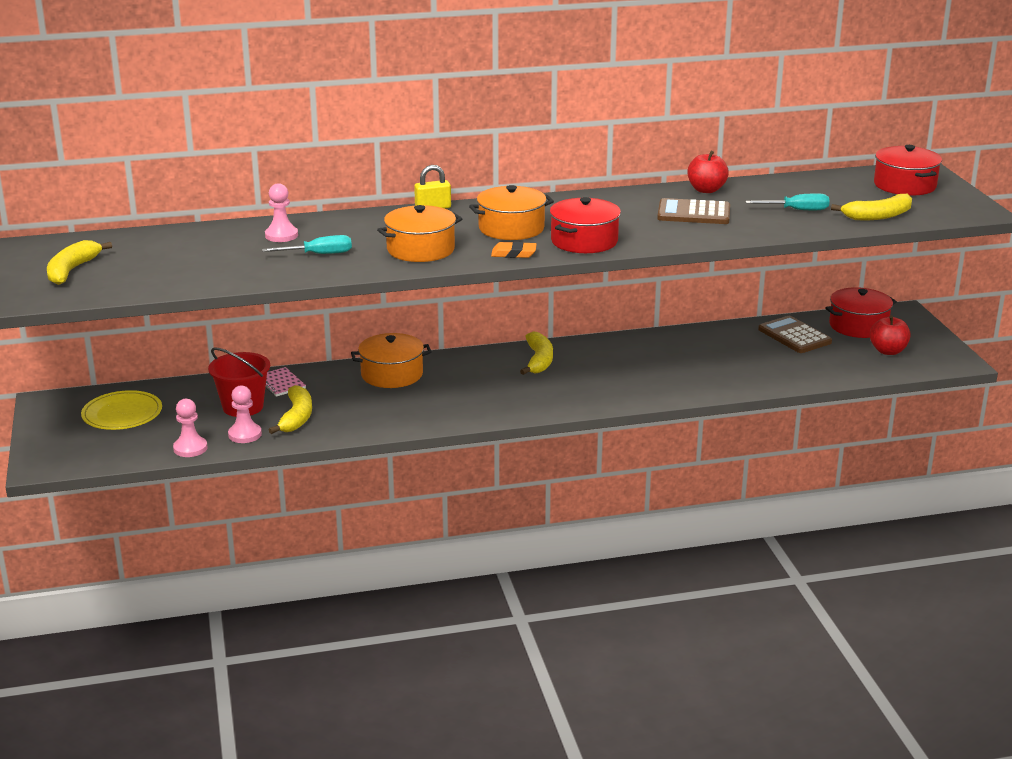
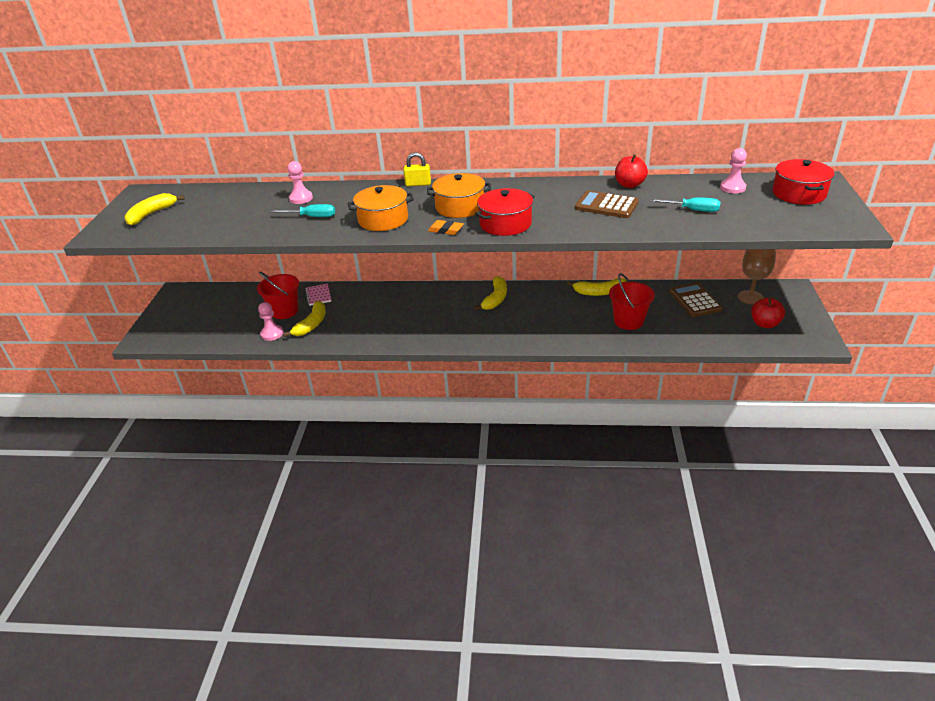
camera: 20 degrees right, 10 degrees up
(122, 414) = (211, 306): yellow plate -> none
(190, 448) = (233, 340): pink pawn -> pink pawn (732, 188)
(392, 374) = (392, 297): orange pot -> none
(725, 366) = (628, 321): none -> red bucket
(858, 326) = (750, 297): red pot -> brown goblet
(878, 216) = (759, 222): yellow banana -> yellow banana (599, 292)

